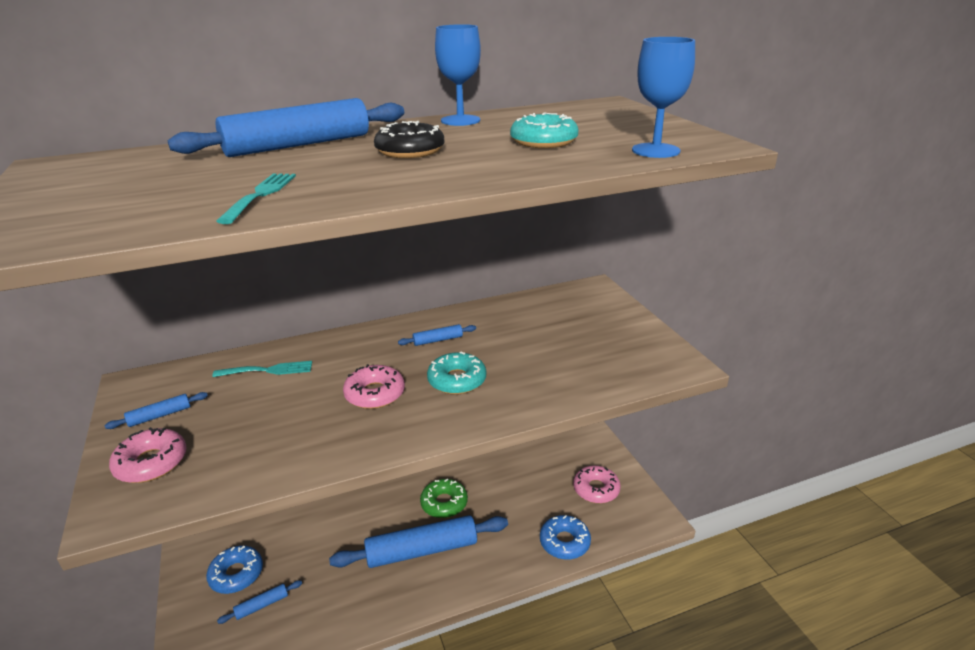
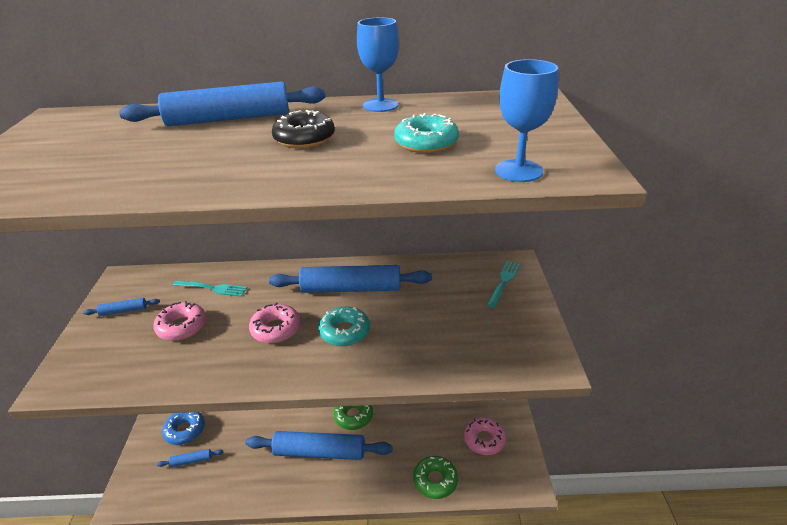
camera: 20 degrees right, 5 degrees up
(151, 463) = (98, 350): pink donut -> pink donut (182, 327)
(260, 195) = (150, 174): turquoise fork -> turquoise fork (504, 281)
(438, 340) = (351, 288): blue rolling pin -> blue rolling pin, size x2.32
(564, 542) = (435, 480): blue donut -> green donut

